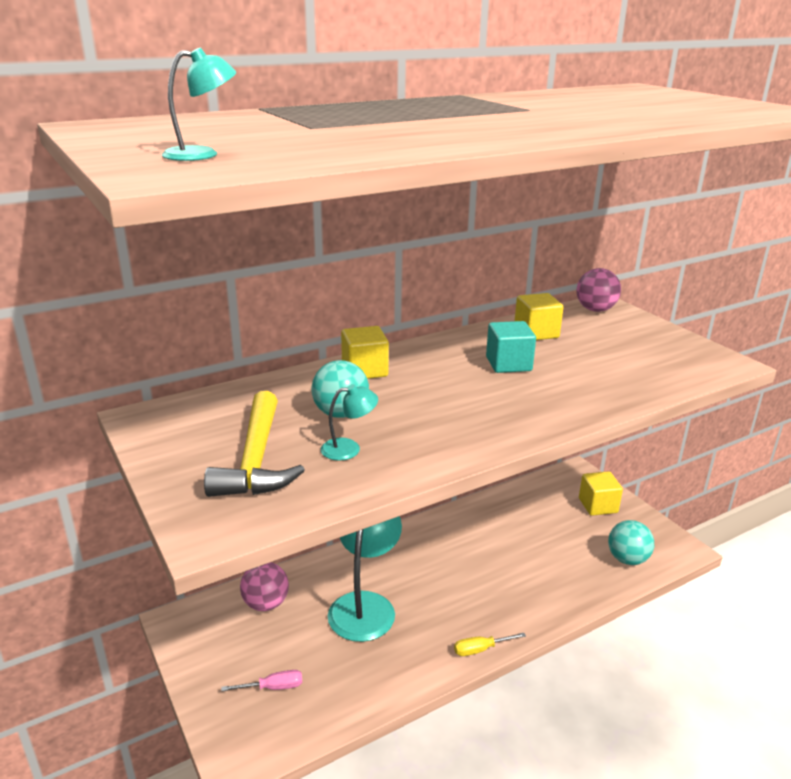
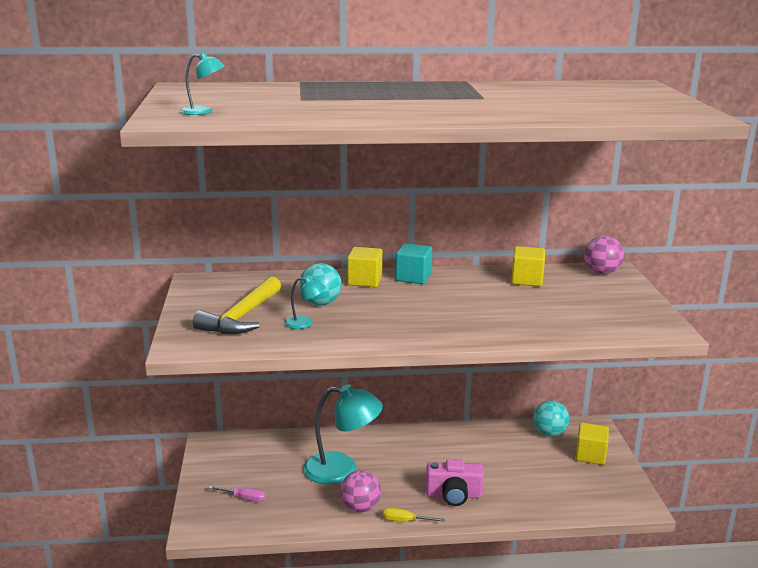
camera: 25 degrees right, 5 degrees down
(266, 604) = (273, 449): pink ball -> pink ball (360, 507)
(365, 605) = (342, 470): turquoise lamp -> turquoise lamp turned 60 degrees clockwise
(506, 597) = (453, 495): none -> pink camera
(508, 364) = (477, 296): turquoise cube -> turquoise cube (413, 277)
(627, 559) = (581, 499): turquoise ball -> turquoise ball (549, 433)

